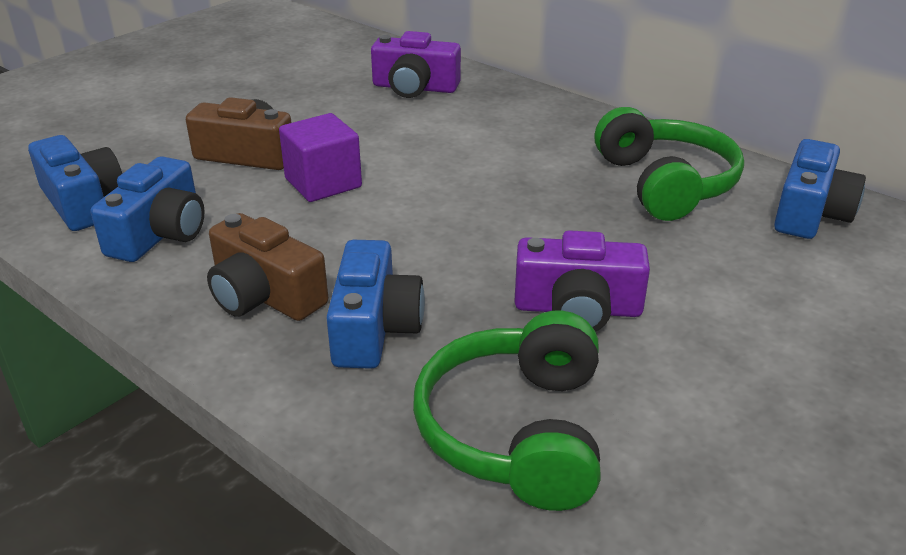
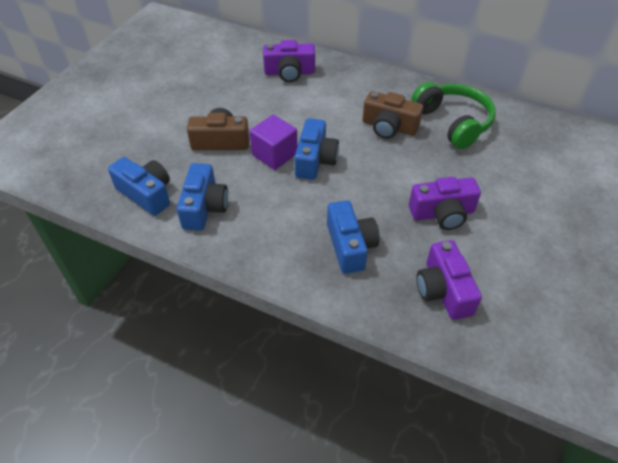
camera: 15 degrees left, 15 degrees up
(264, 295) = (284, 237): brown camera -> brown camera (389, 127)
(516, 431) = (443, 290): green headphones -> purple camera
(810, 213) = (528, 130): blue camera -> blue camera (315, 160)

